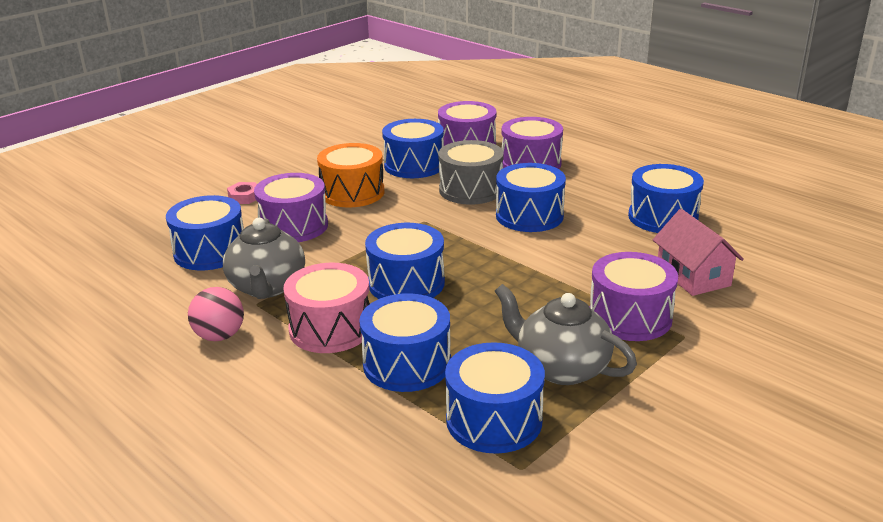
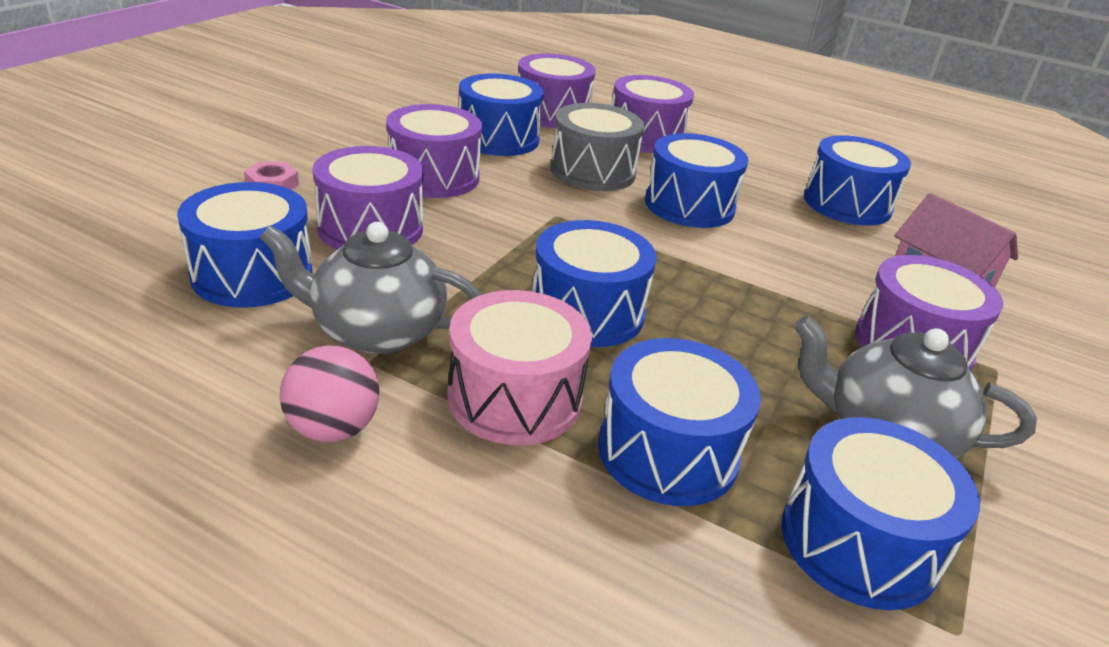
camera: 20 degrees left, 5 degrees up
(267, 287) = (375, 331): grey teapot -> grey teapot turned 120 degrees clockwise
(352, 193) = (433, 176): orange drum -> purple drum

